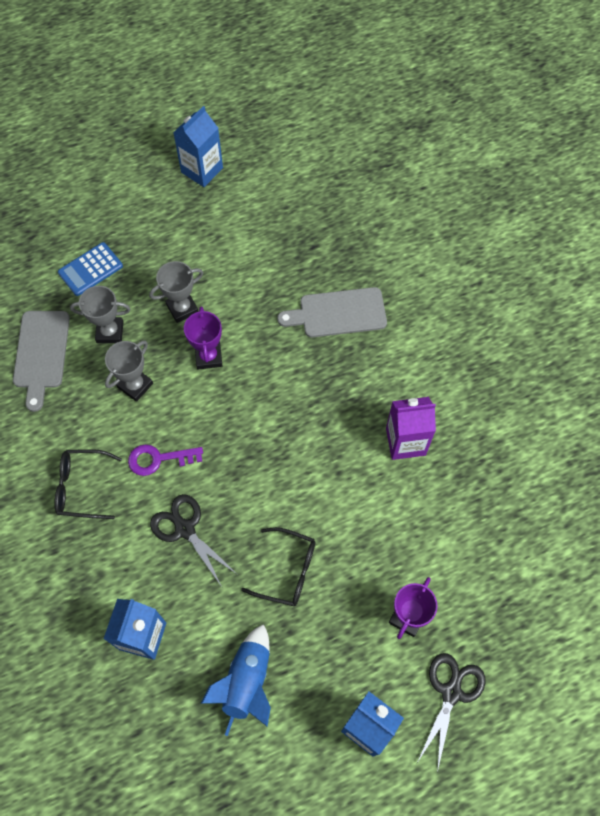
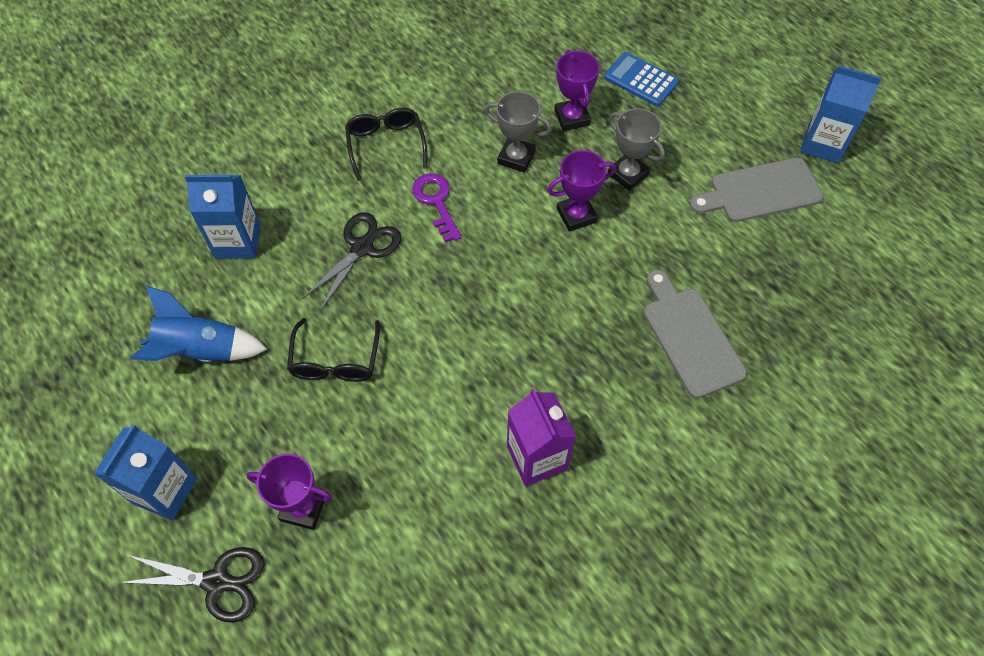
camera: 75 degrees right, 5 degrees down
(41, 353) = (524, 69): grey cutting board -> grey cutting board (760, 191)
(110, 332) = (572, 118): grey trophy -> purple trophy

